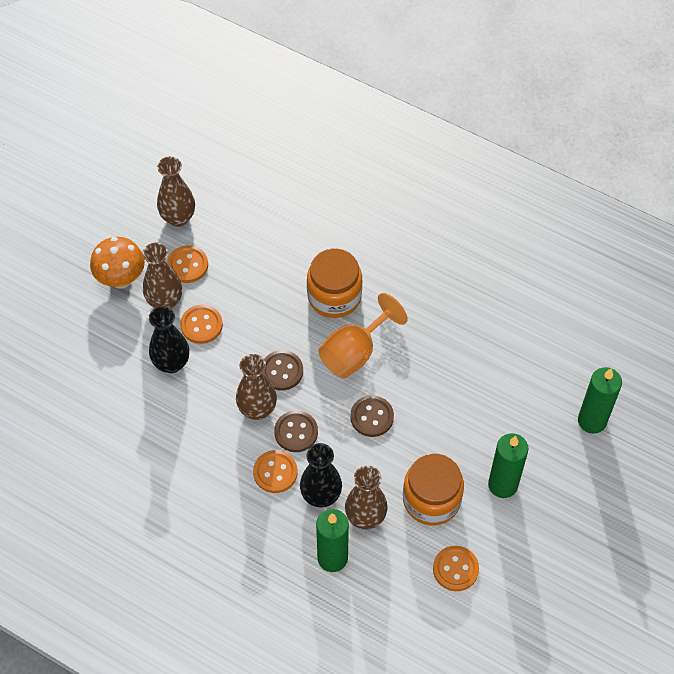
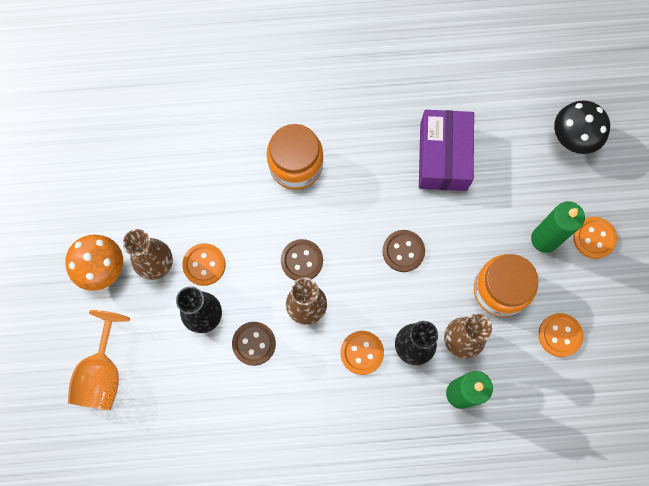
camera: 35 degrees left, 15 degrees up
(178, 218) = (110, 180): brown vase -> none
(187, 265) = (151, 218): orange button -> orange button (594, 238)
(296, 432) = (352, 306): brown button -> brown button (254, 343)
(355, 352) = (349, 204): orange goblet -> orange goblet (102, 373)
(464, 365) = (443, 157): none -> purple box
(592, 421) = (572, 139): green candle -> black mushroom

